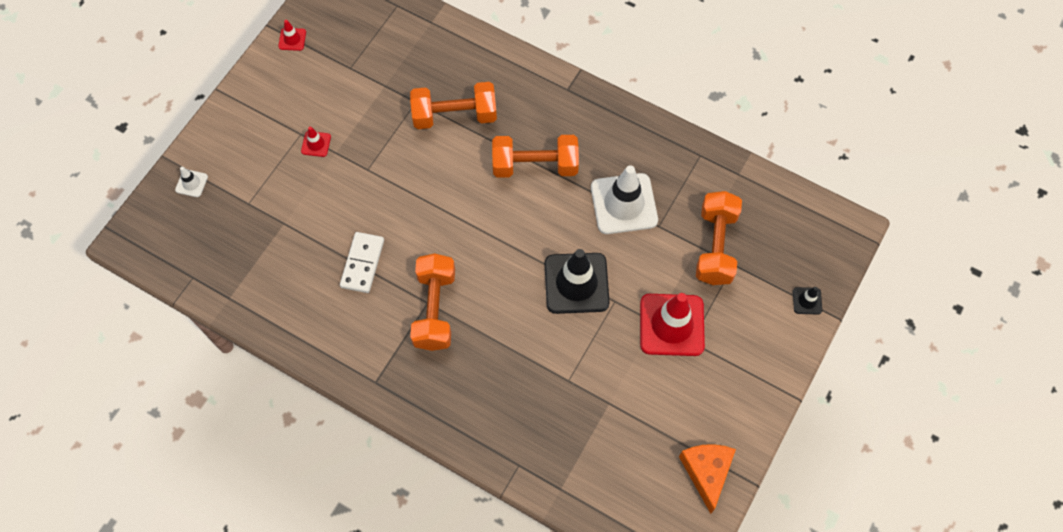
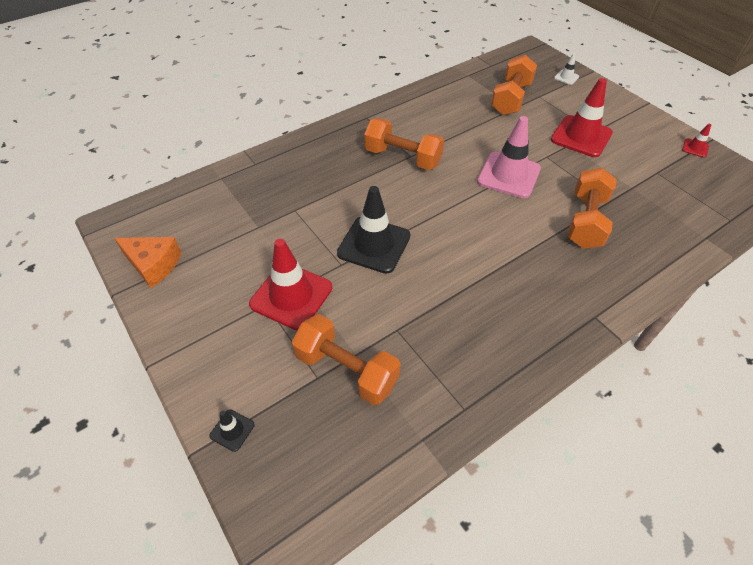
camera: 115 degrees right, 15 degrees down
(316, 144) = (581, 136): red traffic cone -> red traffic cone, size x2.25
(362, 263) = (462, 134): white domino -> none
(416, 196) = (508, 175): none -> pink traffic cone
(535, 165) = (509, 258): orange dumbbell -> orange dumbbell (511, 99)
(624, 204) = (436, 310): white traffic cone -> none

